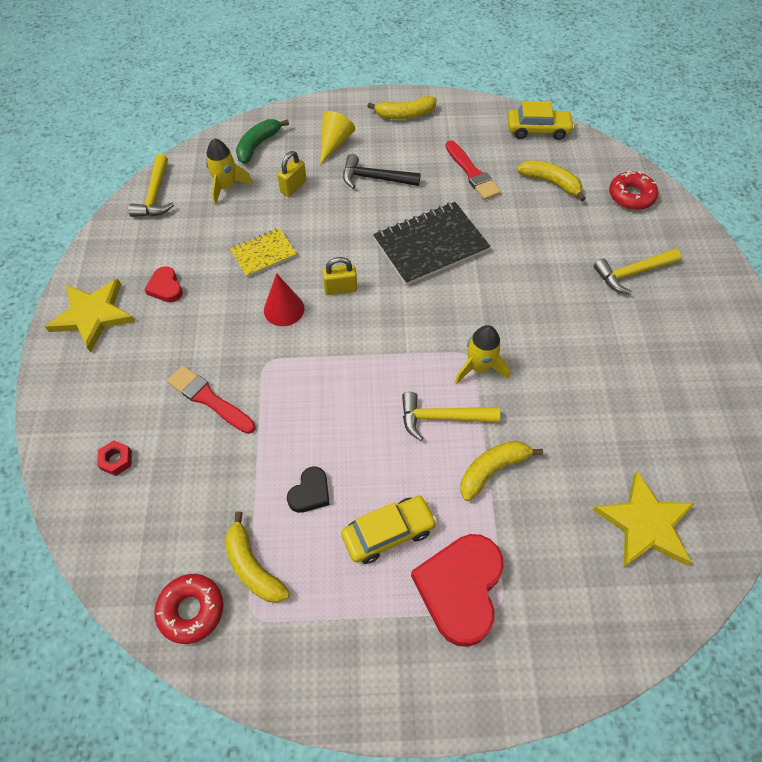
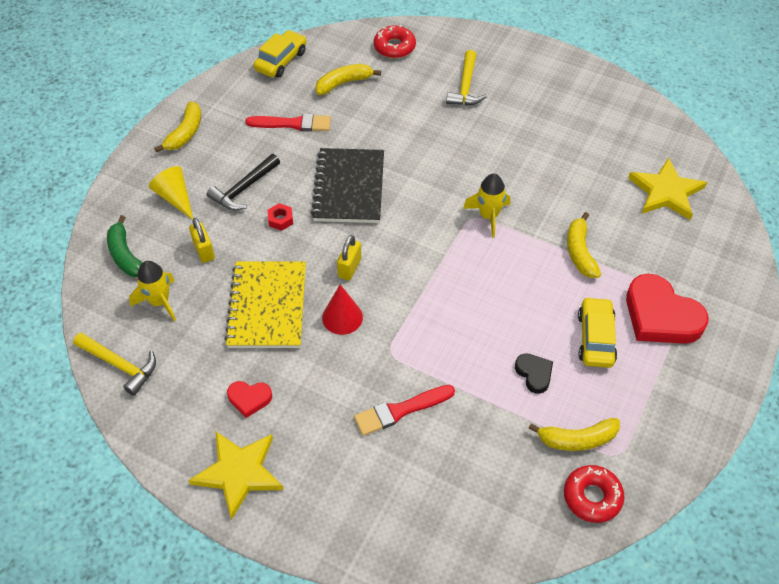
camera: 60 degrees left, 5 degrees down
(116, 460) = (420, 506): red nut -> red nut (280, 220)
(263, 254) = (268, 306): yellow notebook -> yellow notebook, size x1.74
(442, 417) = (518, 260): yellow hammer -> none

